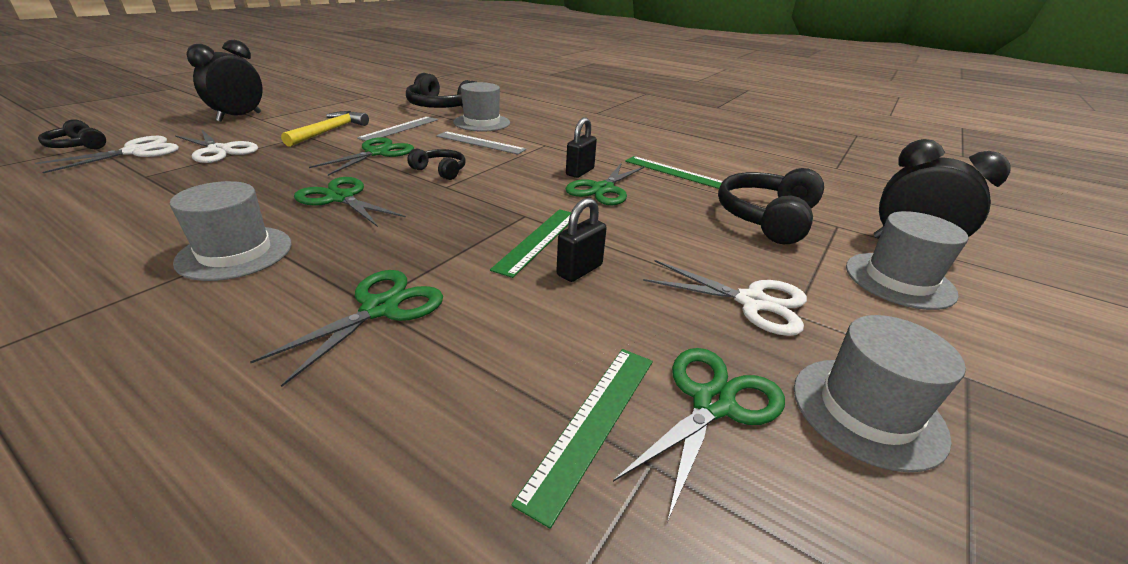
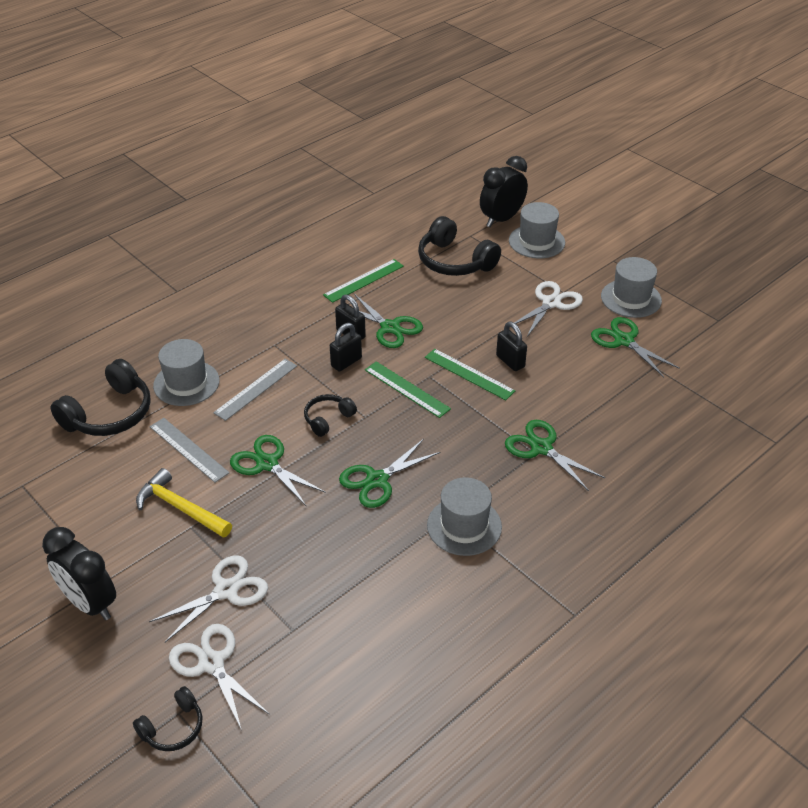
camera: 75 degrees left, 10 degrees up
(532, 173) = (346, 362): none -> black padlock
(592, 423) = (632, 379): green ruler -> green ruler (407, 389)

